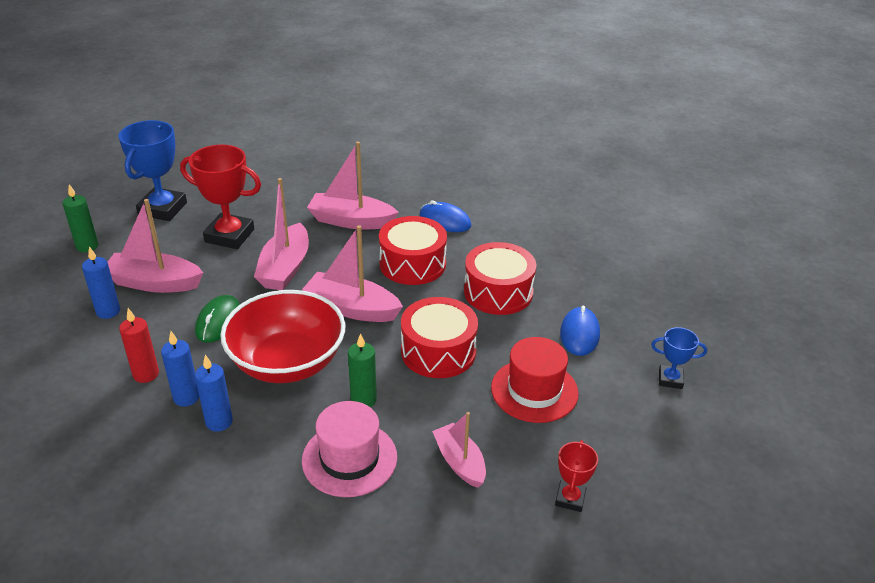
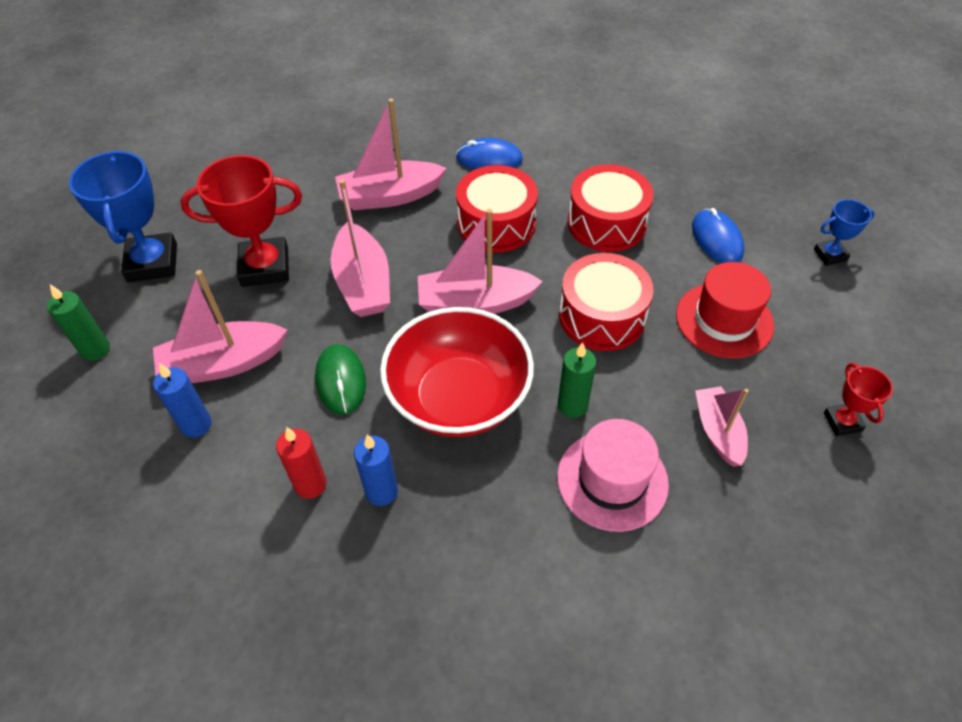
camera: 25 degrees left, 15 degrees up
(219, 422) = (442, 504): blue candle -> none
(459, 462) = (718, 431): pink boat -> pink boat turned 45 degrees clockwise

